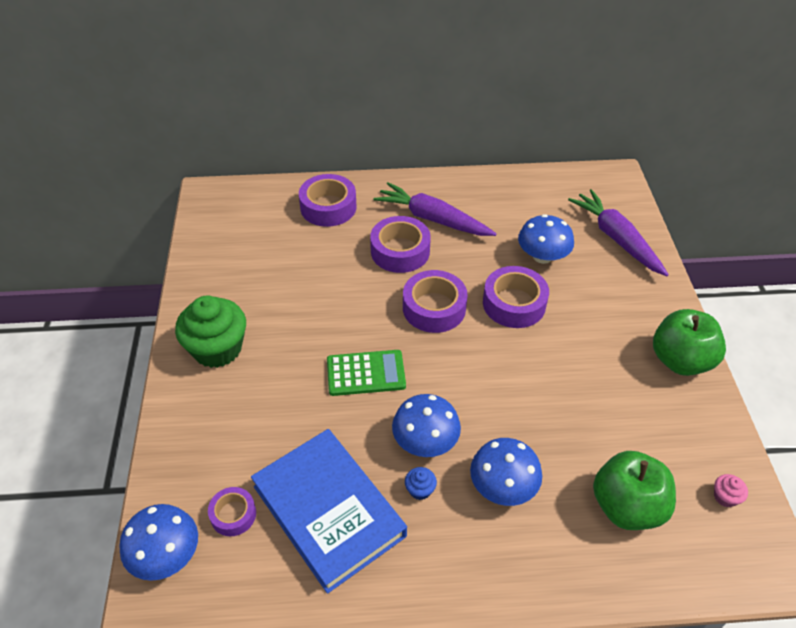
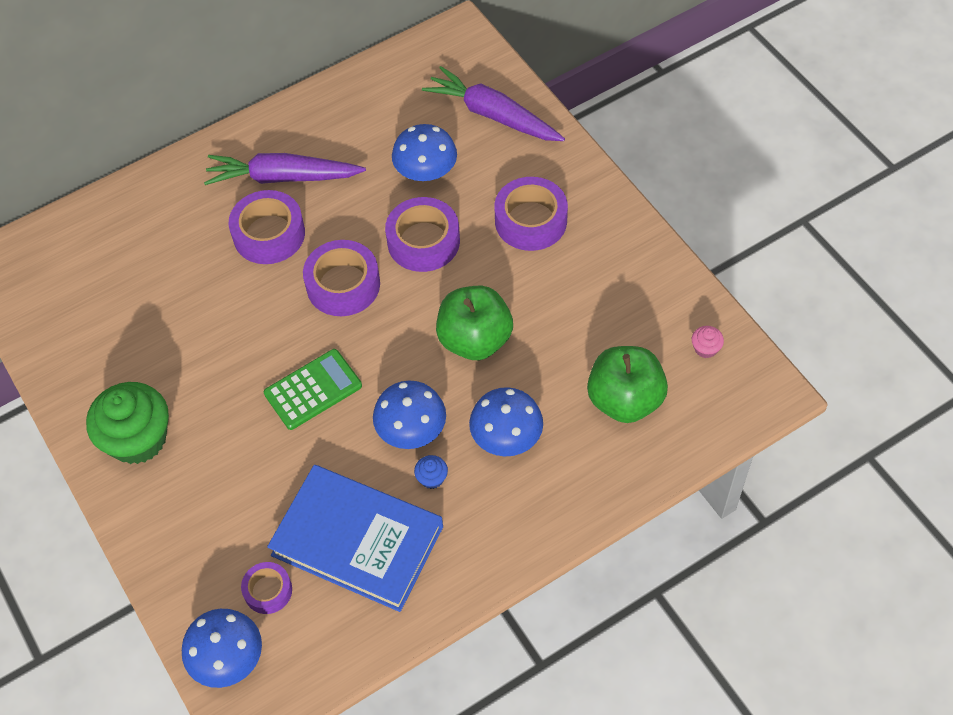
camera: 25 degrees left, 10 degrees up
(328, 207) = (154, 215): purple tape -> purple tape (530, 221)
(680, 360) = (614, 229): green apple -> green apple (475, 340)

